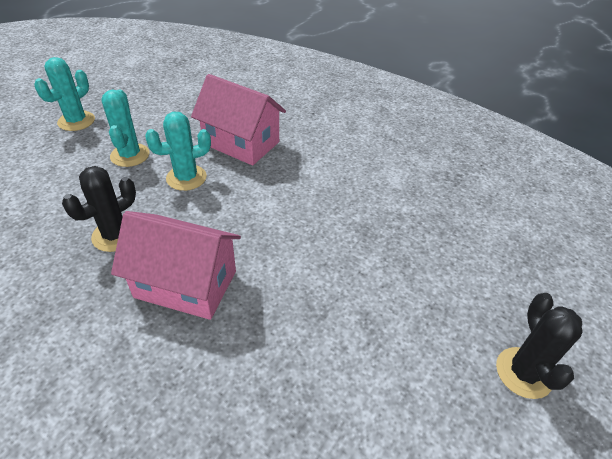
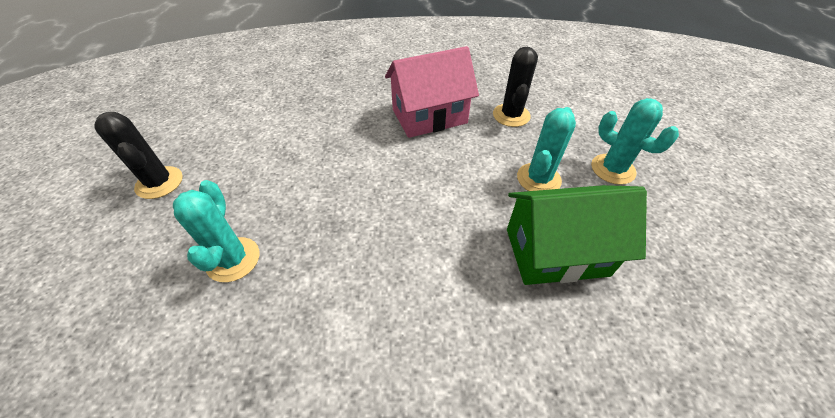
camera: 145 degrees right, 5 degrees up
(76, 121) = (716, 170): turquoise cactus -> turquoise cactus (233, 259)
(241, 143) = (556, 252): pink house -> green house

